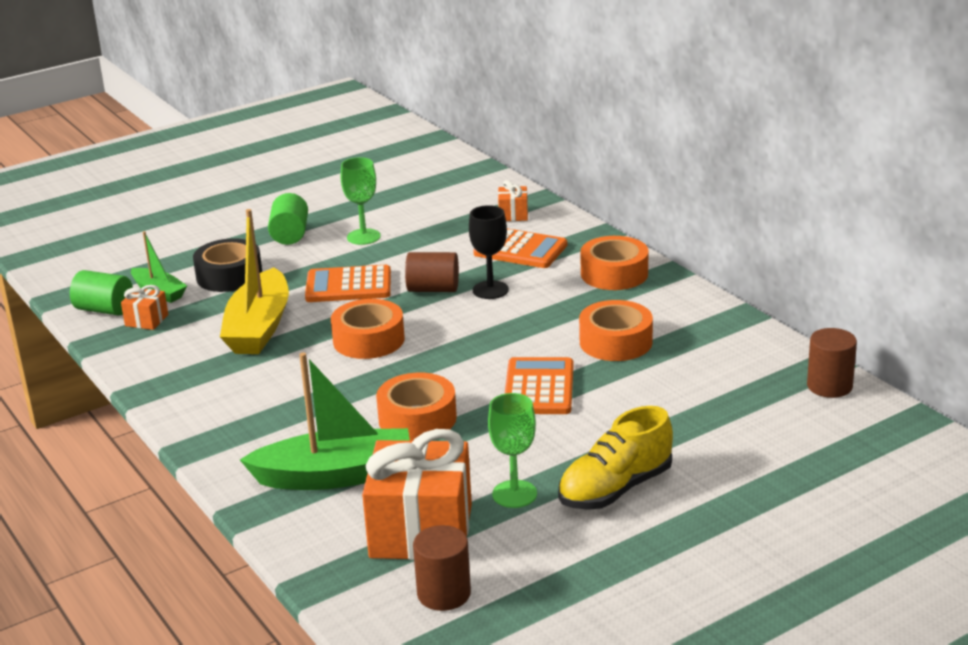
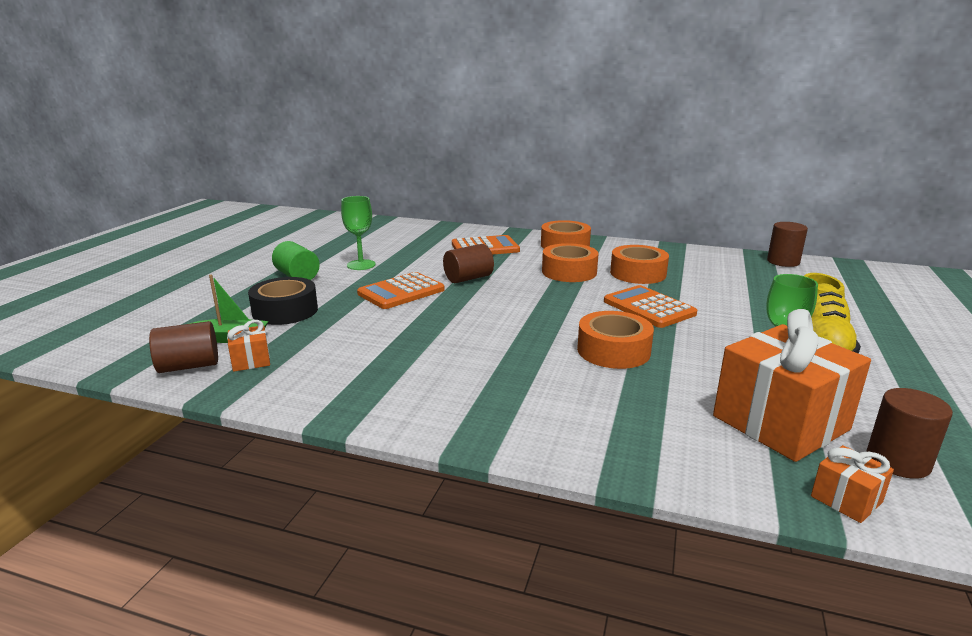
camera: 40 degrees left, 5 degrees down
(104, 310) = (189, 366): green cylinder -> brown cylinder
(259, 327) = (373, 335): yellow boat -> none
(335, 476) = (638, 412): green boat -> none
(369, 340) = (479, 317): orange tape -> orange tape (569, 272)
(490, 290) = (508, 269): black goblet -> none
(513, 215) = (446, 234): orange gift -> orange gift (846, 499)

